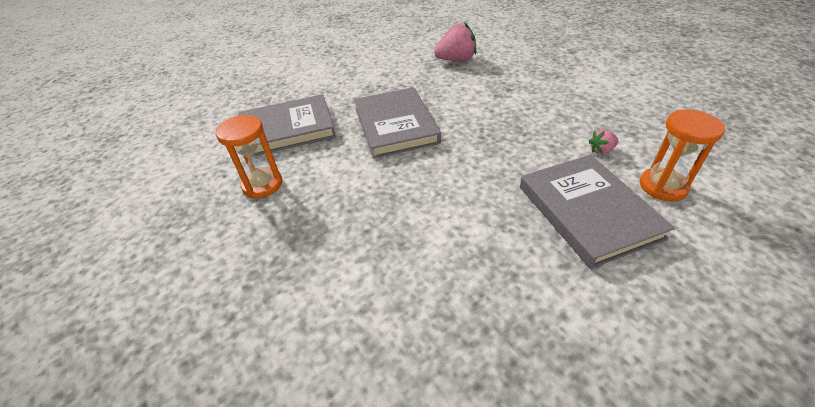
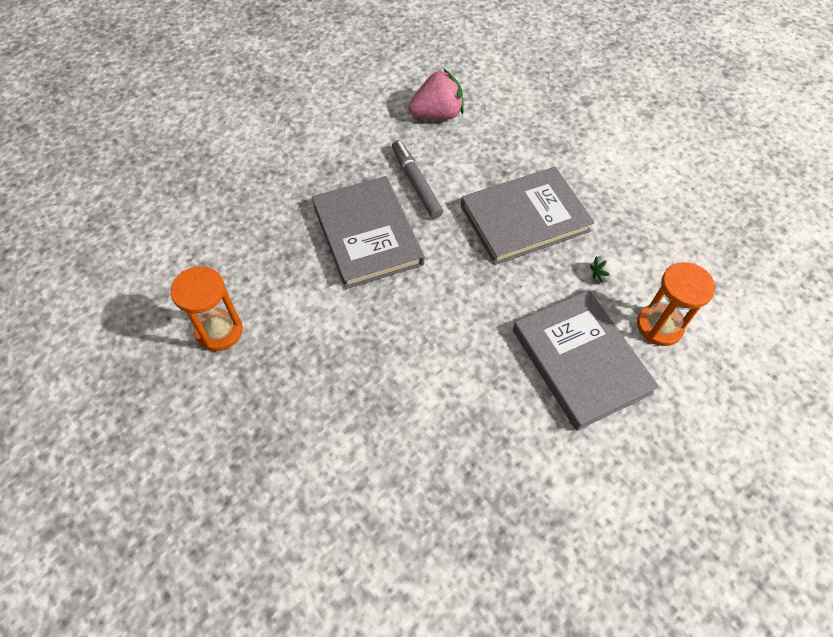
camera: 10 degrees left, 15 degrees up
(287, 129) = (231, 241): grey book -> grey book (524, 219)
(437, 96) = (416, 183): none -> grey marker
(601, 150) = (603, 275): pink strawberry -> white strawberry

